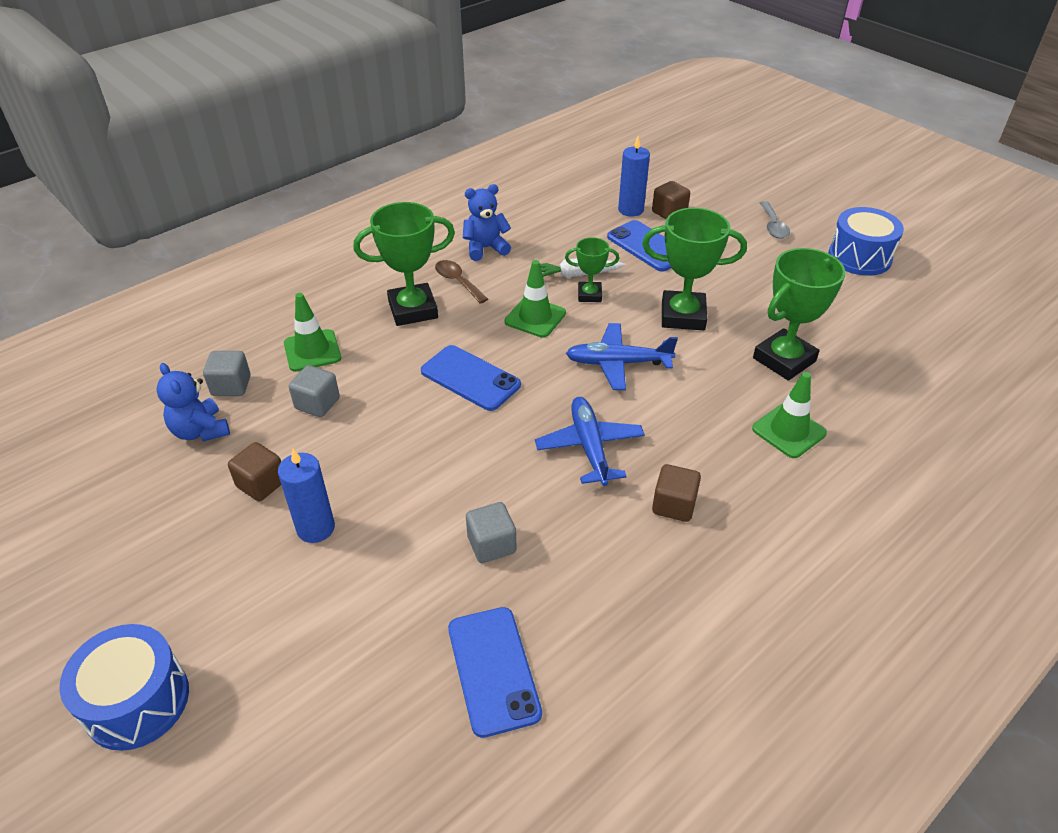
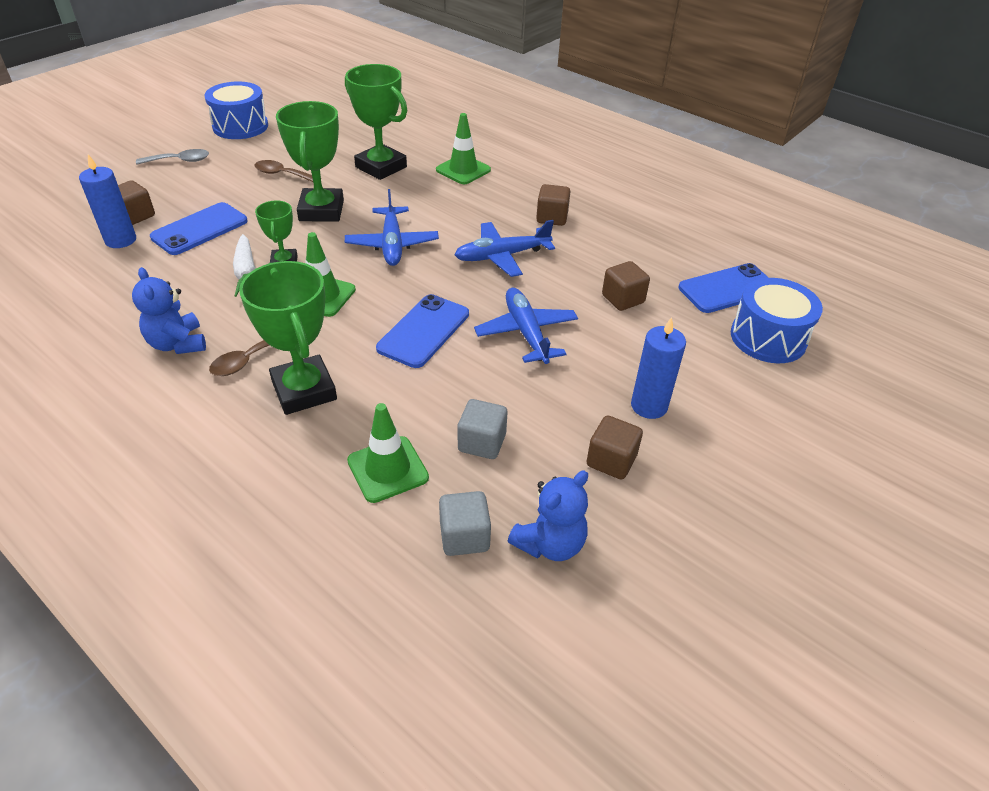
camera: 100 degrees left, 0 degrees up
(137, 701) = (870, 479): blue drum -> blue drum (768, 338)
(451, 450) = (526, 333): none -> blue plane
(491, 544) = (623, 299): grey cube -> brown cube
(755, 289) = (282, 174): none -> brown spoon

